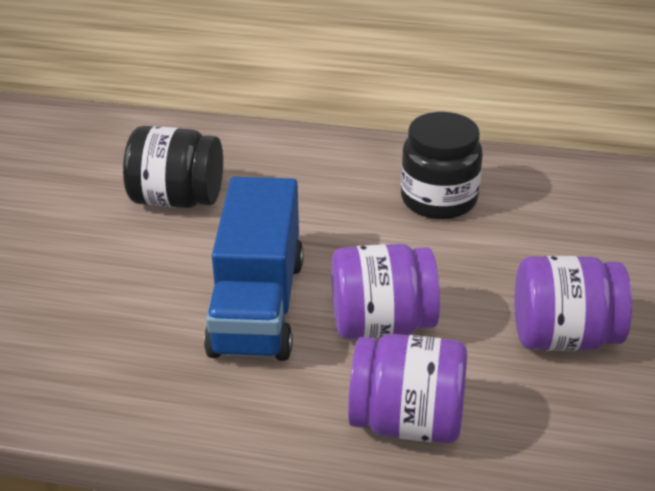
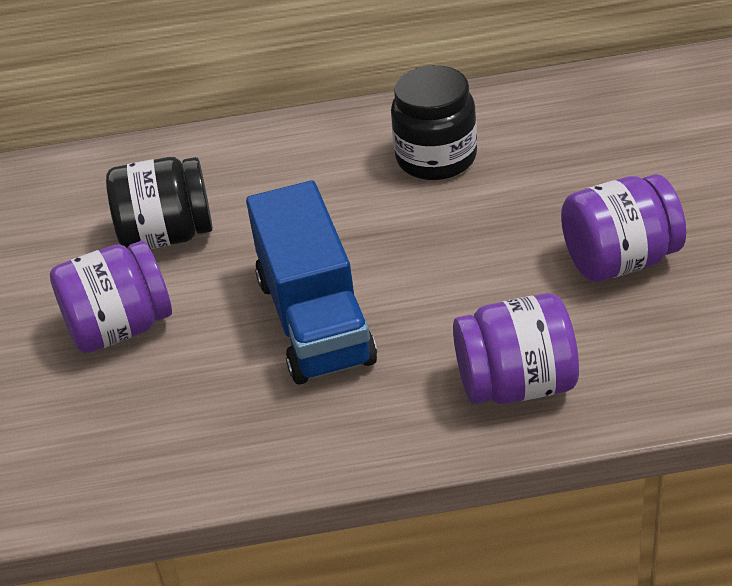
camera: 15 degrees left, 5 degrees up
(382, 325) = (446, 301): purple jar -> purple jar (120, 328)

